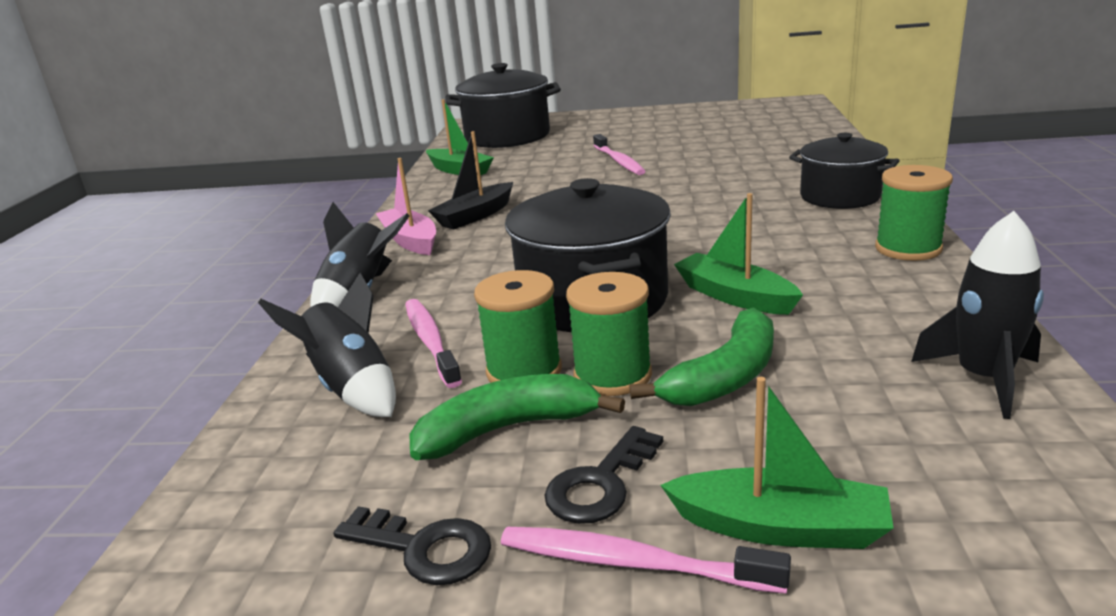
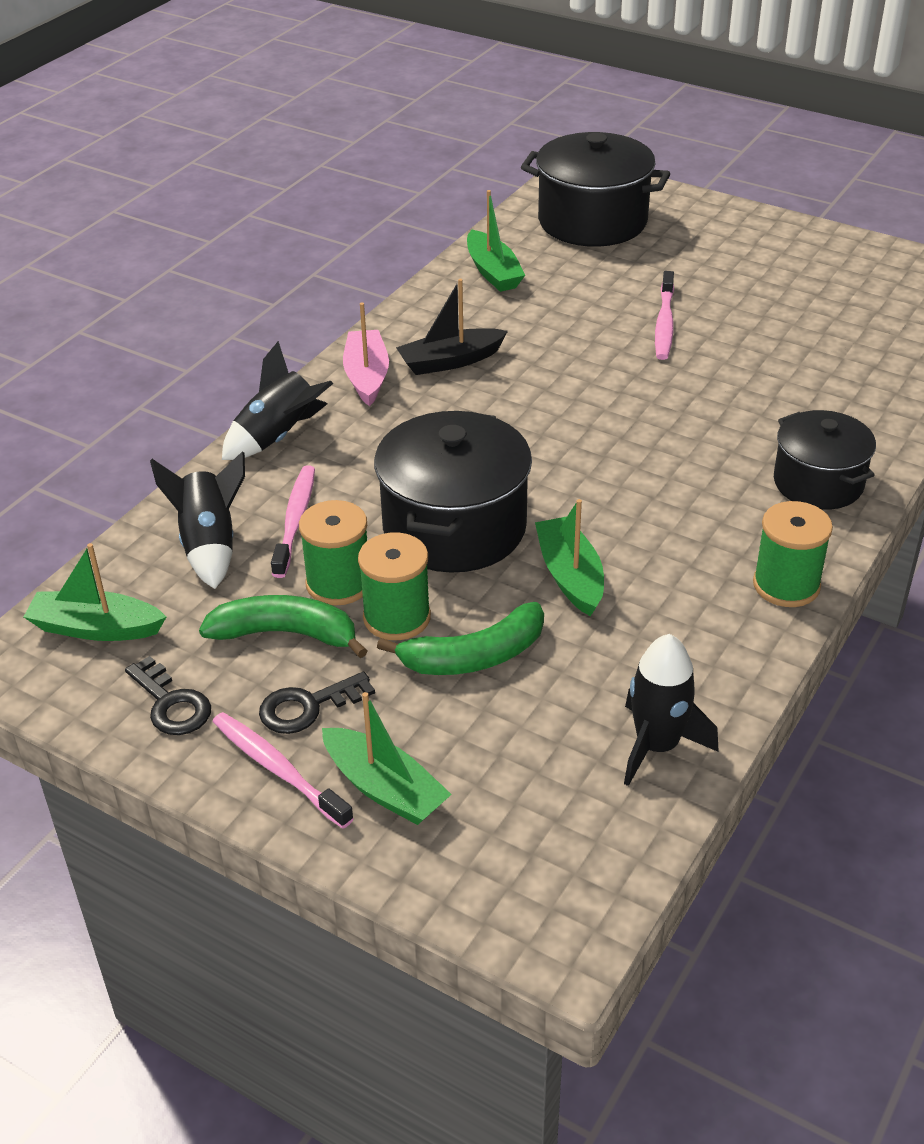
camera: 25 degrees right, 15 degrees up
(260, 508) = (96, 628): none -> green boat

